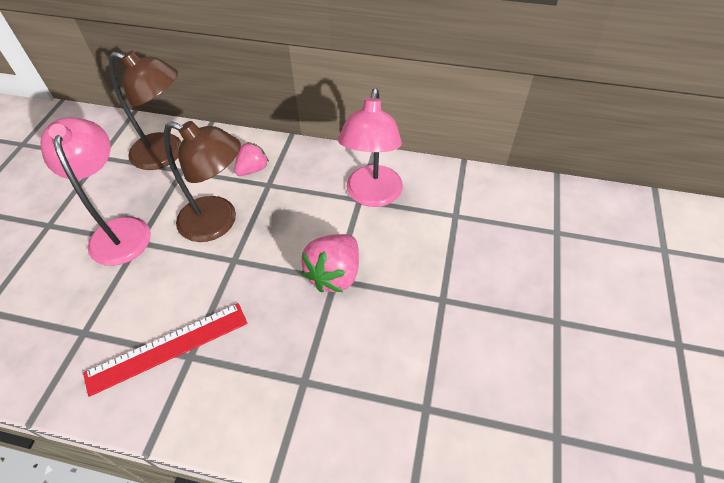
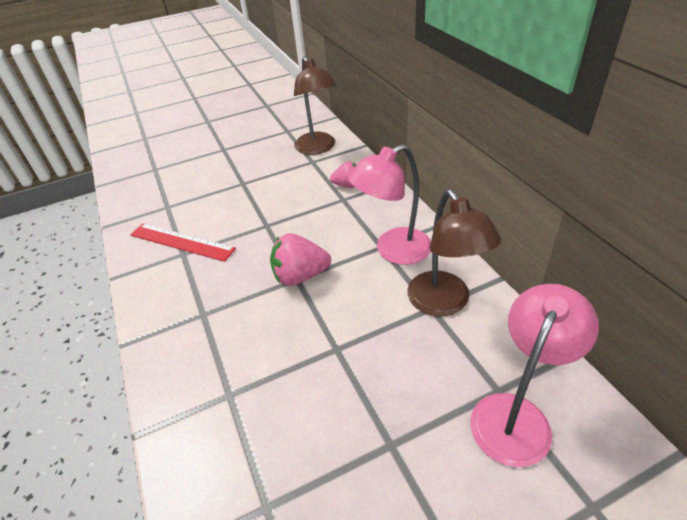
camera: 55 degrees right, 10 degrees down
(120, 230) = (244, 172): pink lamp -> pink lamp (516, 414)
(218, 222) = (288, 200): brown lamp -> brown lamp (444, 303)

